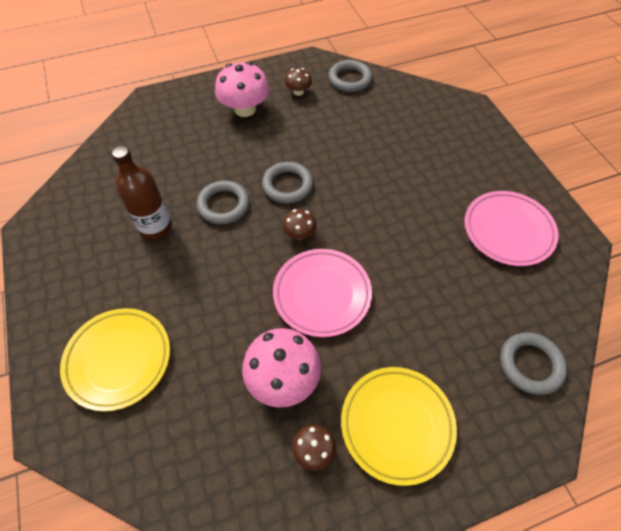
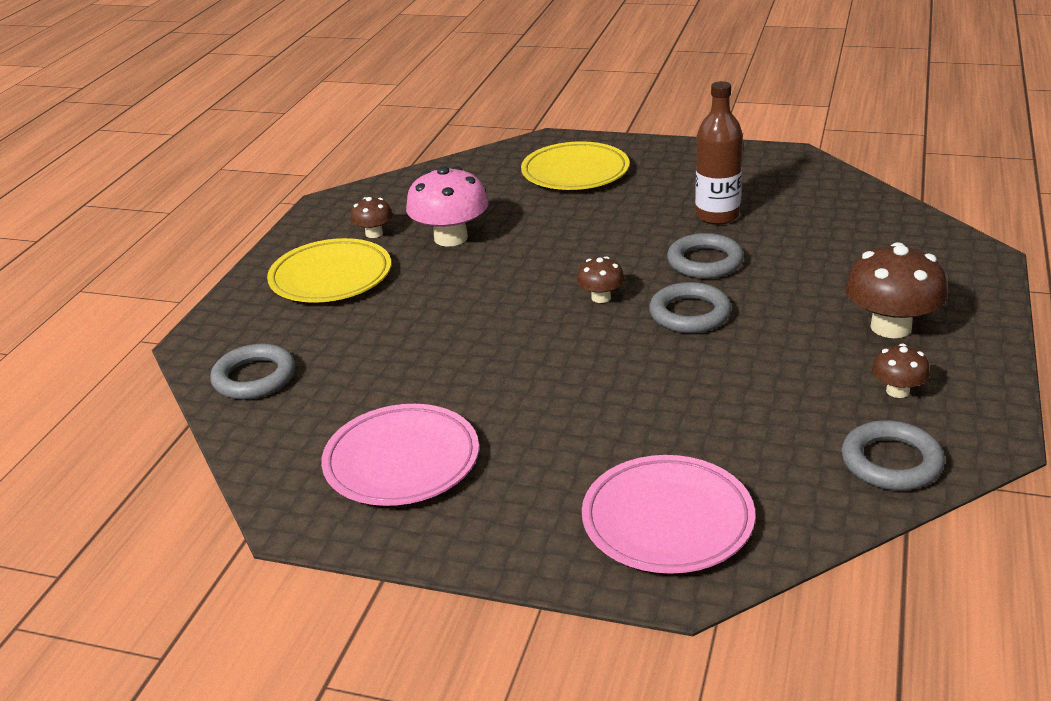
camera: 130 degrees right, 25 degrees down
(245, 109) = (891, 327): pink mushroom -> brown mushroom
(322, 294) = (505, 285): pink plate -> pink plate (667, 521)

